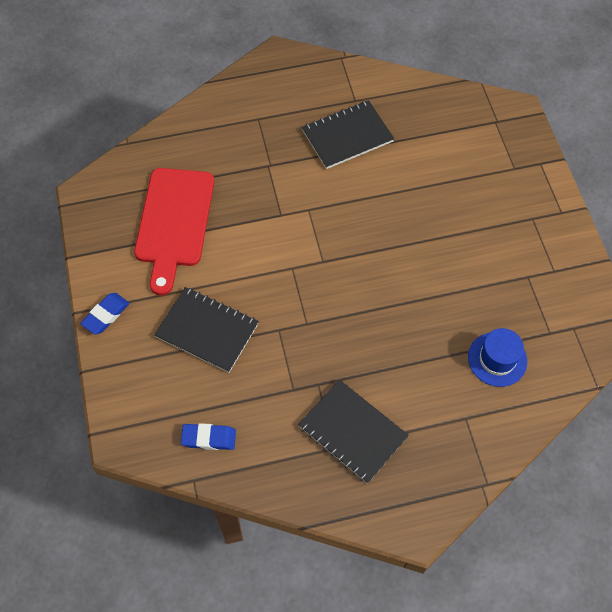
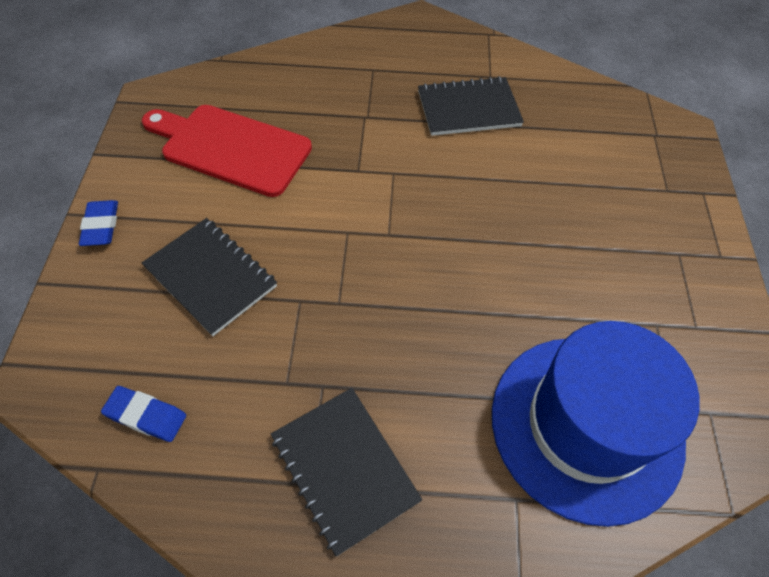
camera: 15 degrees right, 5 degrees down
(106, 315) = (101, 226): blue eraser -> blue eraser turned 60 degrees counterclockwise
(174, 222) = (231, 148): red cutting board -> red cutting board turned 90 degrees clockwise
(497, 359) = (586, 425): blue hat -> blue hat, size x2.18

